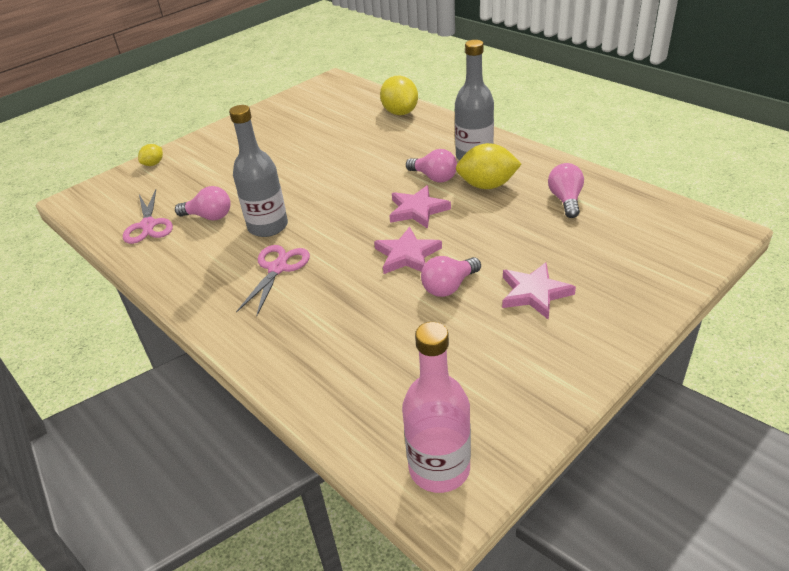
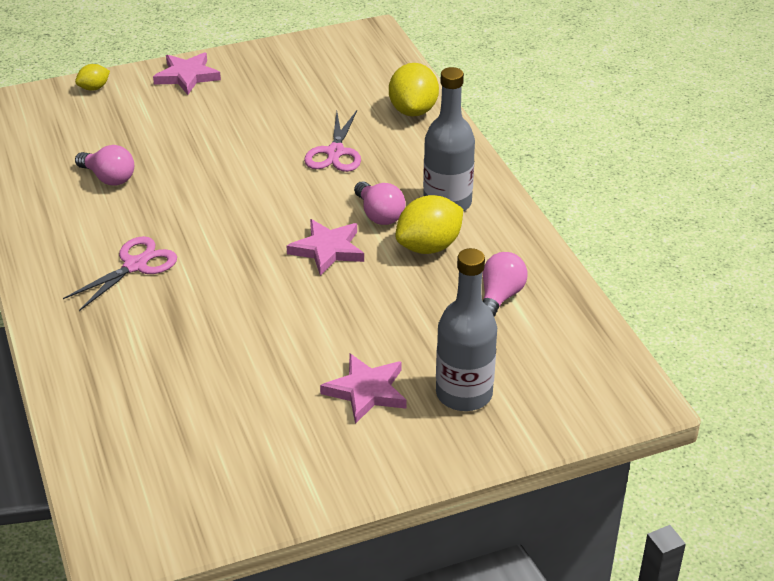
camera: 20 degrees right, 0 degrees up
(148, 225) = (42, 166): pink scissors -> pink scissors (335, 152)
(268, 226) = (159, 212): grey bottle -> grey bottle (464, 394)
(407, 255) = (274, 299): pink star -> pink star (187, 76)
(439, 468) = (136, 518): pink bottle -> none
(449, 287) = (287, 351): pink light bulb -> none
(487, 185) = (429, 247): yellow lemon -> yellow lemon turned 60 degrees counterclockwise

